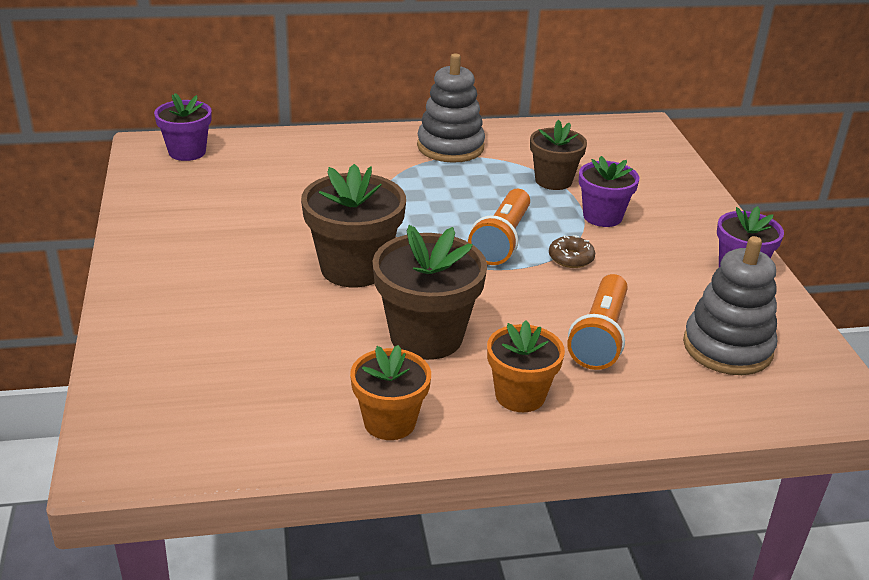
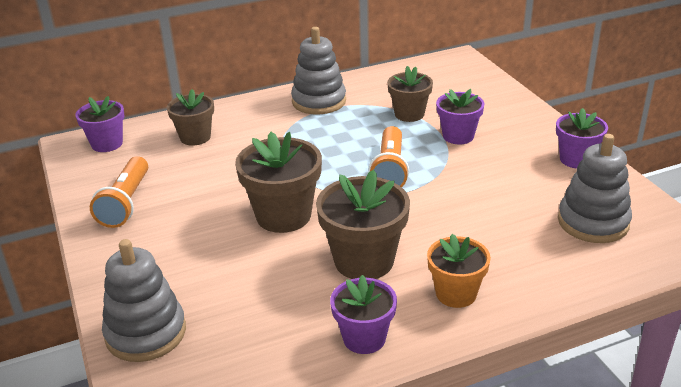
camera: 10 degrees left, 0 degrees up
(146, 365) = (146, 333): none -> grey stacking toy
(289, 162) = (195, 137): none -> brown flower pot
(389, 422) = (364, 338): orange flower pot -> purple flower pot
(571, 258) = (448, 174): brown donut -> none
(600, 336) = (496, 232): orange flashlight -> orange flashlight (126, 203)

